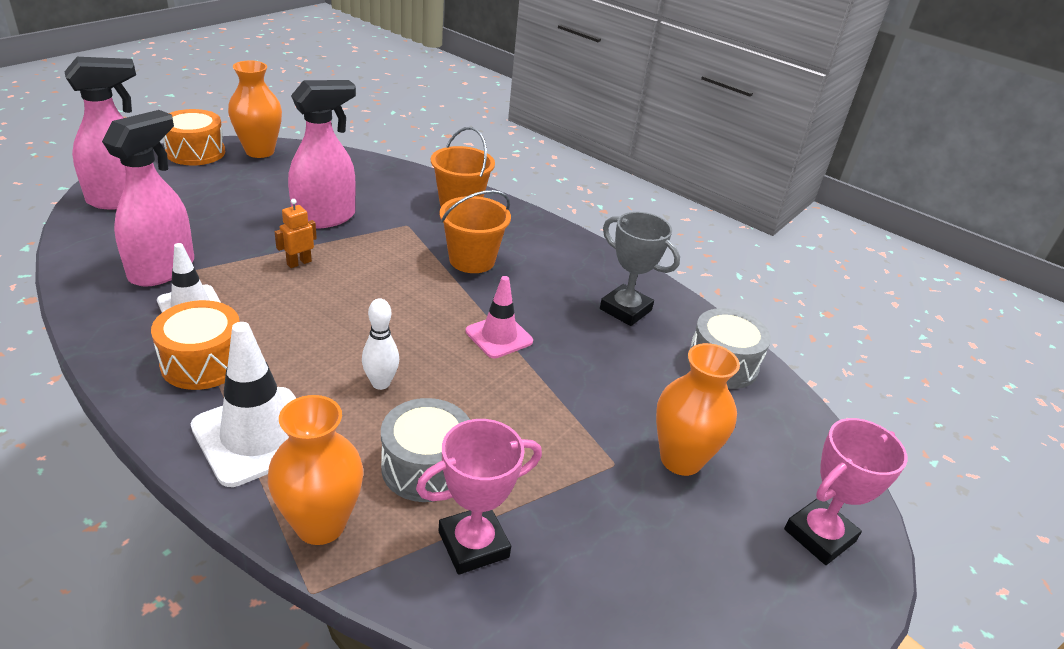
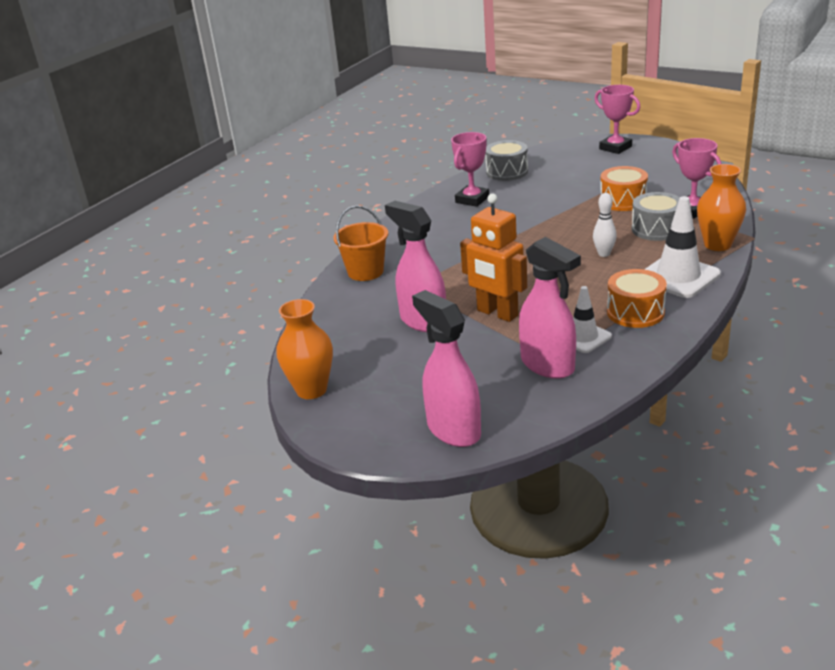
camera: 90 degrees left, 5 degrees down
(162, 269) = (548, 365): pink spray bottle -> pink spray bottle turned 150 degrees counterclockwise
(195, 152) = (332, 426): orange drum -> orange drum (623, 201)
(299, 263) = (497, 313): orange robot -> orange robot, size x2.16
(472, 260) = (447, 253): orange bucket -> none
(499, 336) = (530, 230): pink traffic cone -> none
(625, 310) = (472, 199): grey trophy -> pink trophy
(681, 459) = (593, 175): orange vase -> none

